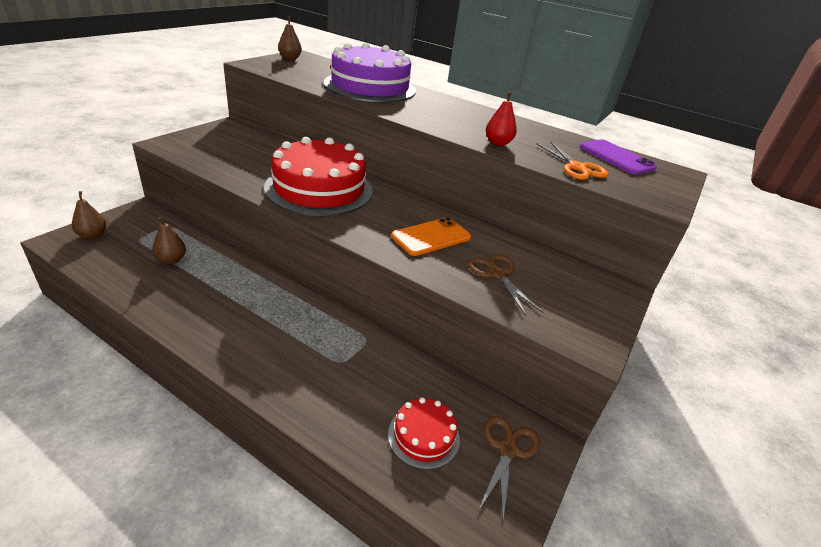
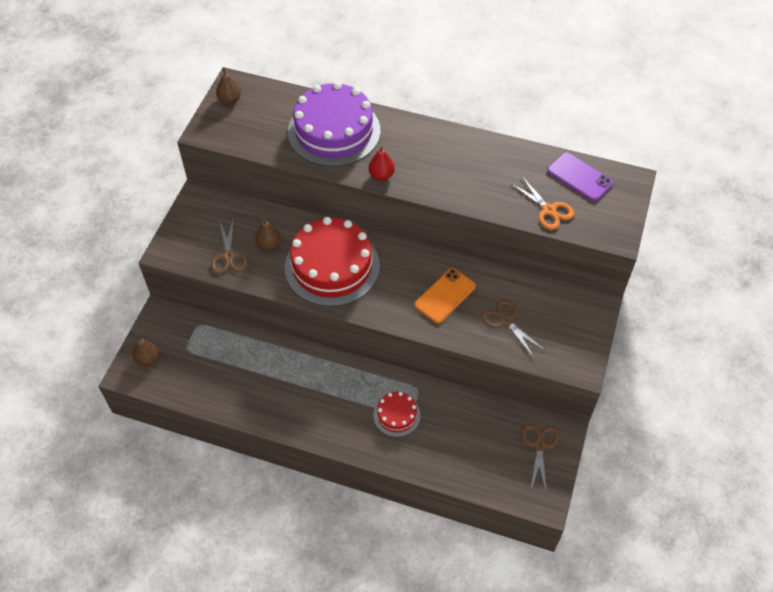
camera: 10 degrees left, 20 degrees up
(171, 260) = (229, 362): brown pear -> brown pear (269, 245)
(221, 159) = (228, 256): none -> brown scissors
(423, 436) = (484, 453): red cake -> red cake (396, 415)
(498, 143) = (478, 196): red pear -> red pear (381, 175)

